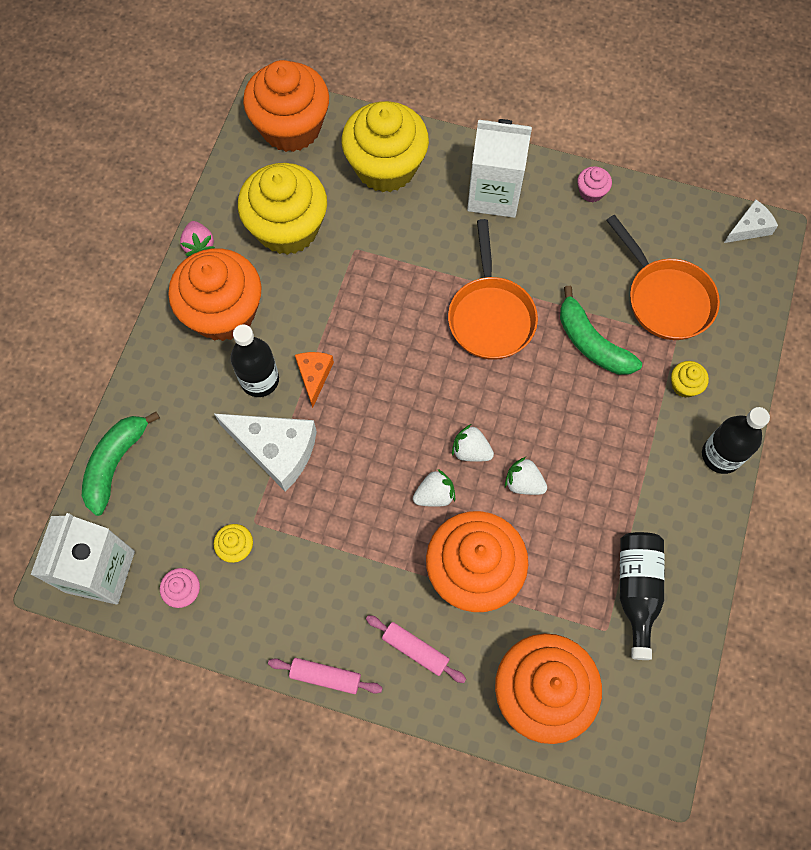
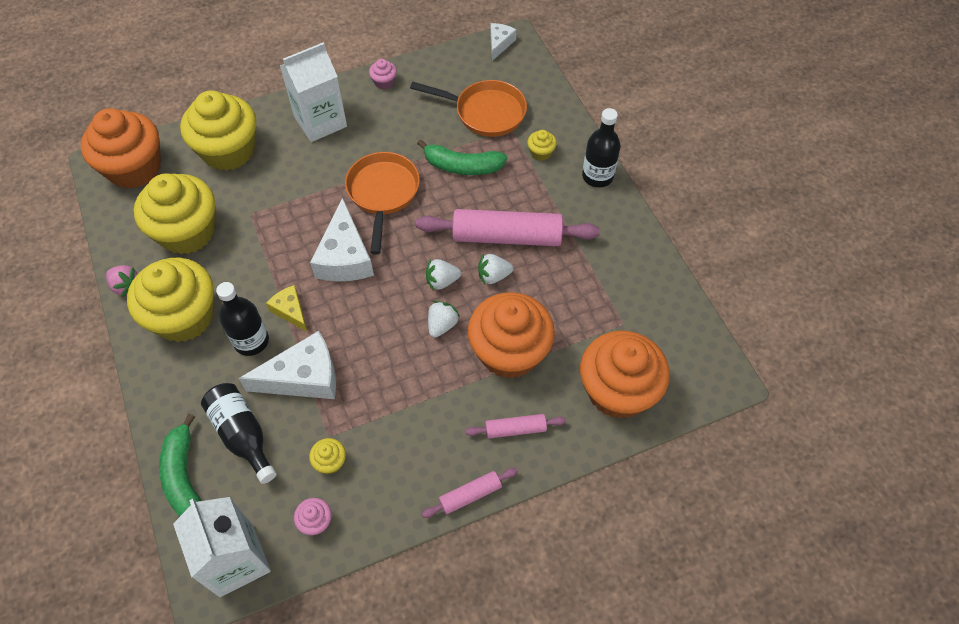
camera: 40 degrees left, 10 degrees down
(223, 312) = (184, 316): orange cupcake -> yellow cupcake
(314, 376) = (290, 311): orange cheese -> yellow cheese
(403, 357) = (345, 257): none -> white cheese
(490, 316) = (383, 193): orange pan -> orange pan turned 135 degrees counterclockwise
(571, 451) = (507, 236): none -> pink rolling pin
(637, 590) = (619, 286): black bottle -> black bottle (242, 435)

